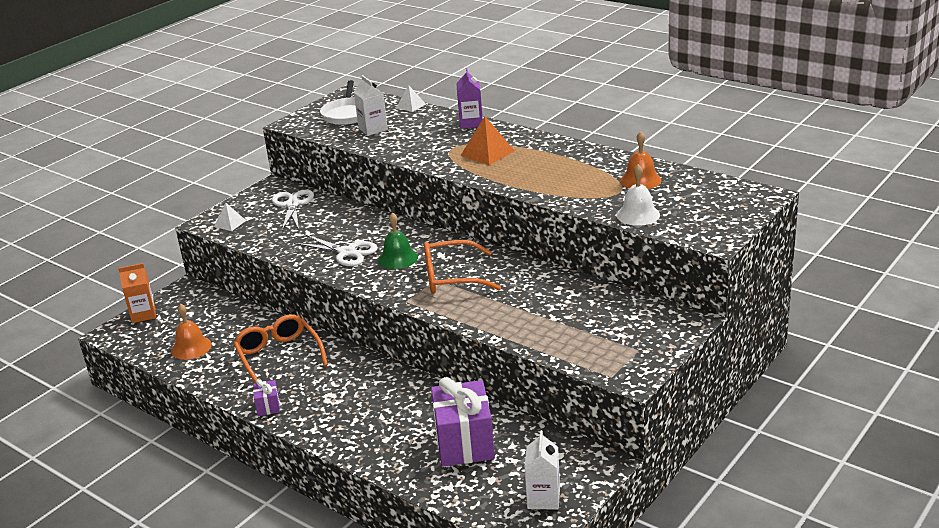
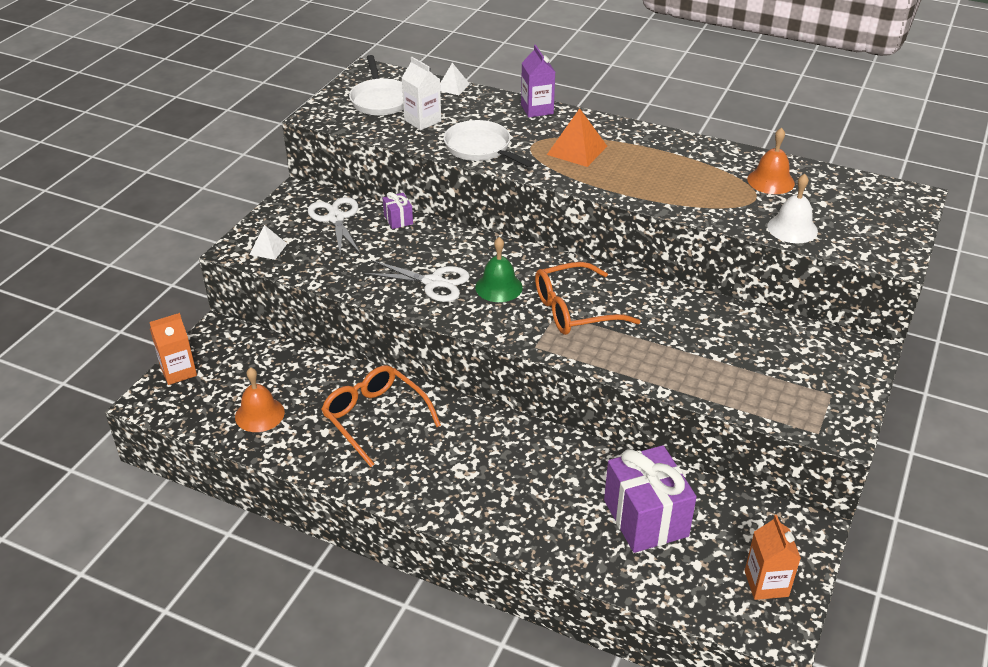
camera: 15 degrees left, 10 degrees up
(268, 406) = (390, 490): purple gift -> purple gift (398, 220)
(409, 149) = (480, 148): none -> white pan
(543, 498) = (766, 583): white carton -> orange carton

